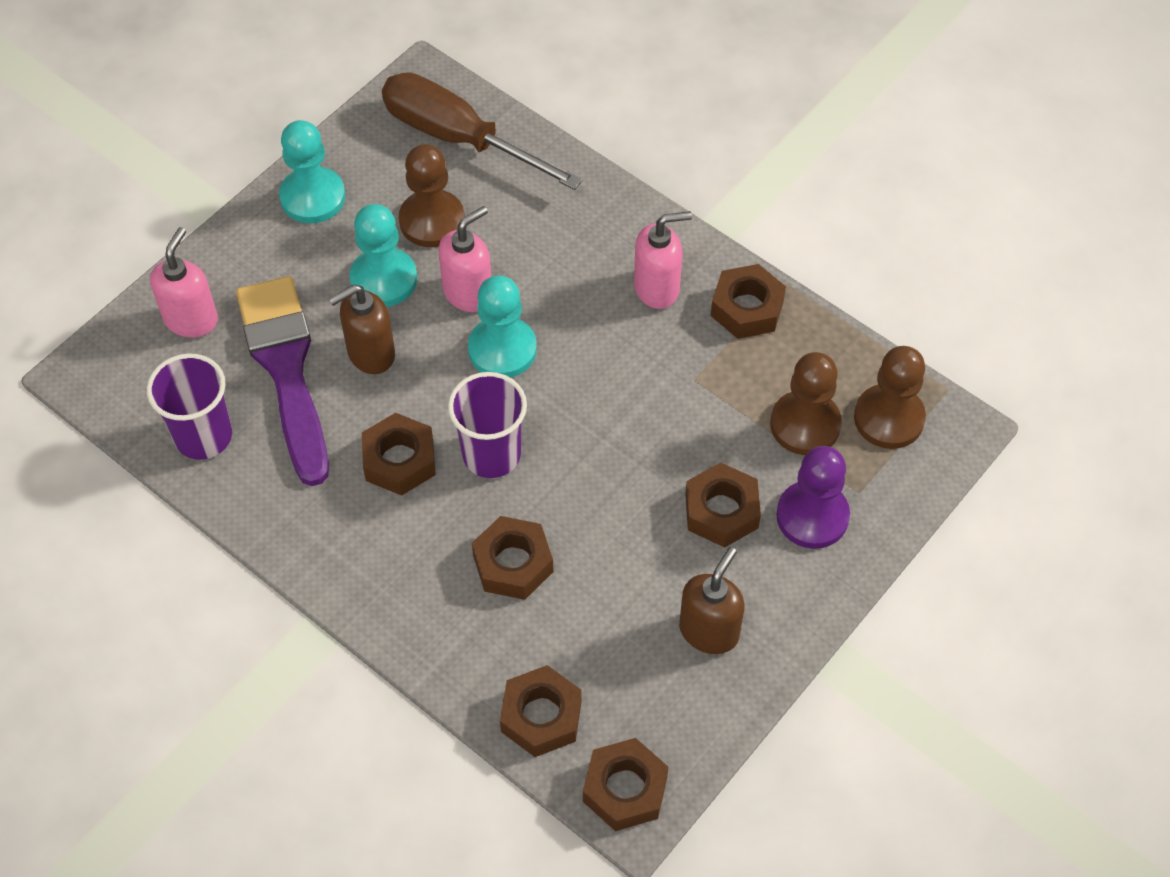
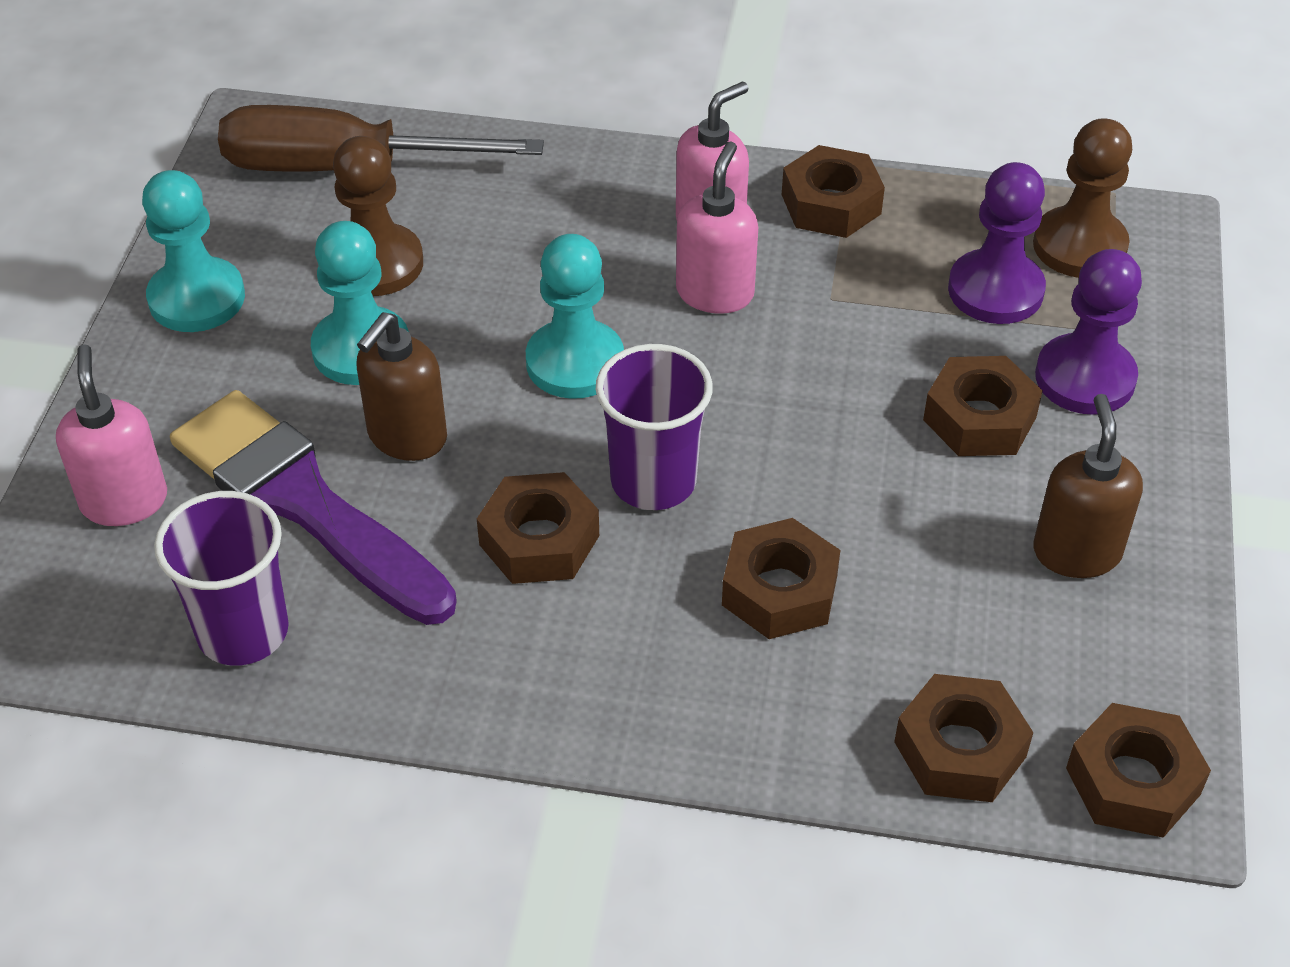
camera: 30 degrees left, 10 degrees down
(468, 292) = (483, 320): pink soap dispenser -> pink soap dispenser (715, 293)
(805, 425) = (995, 290): brown pawn -> purple pawn

